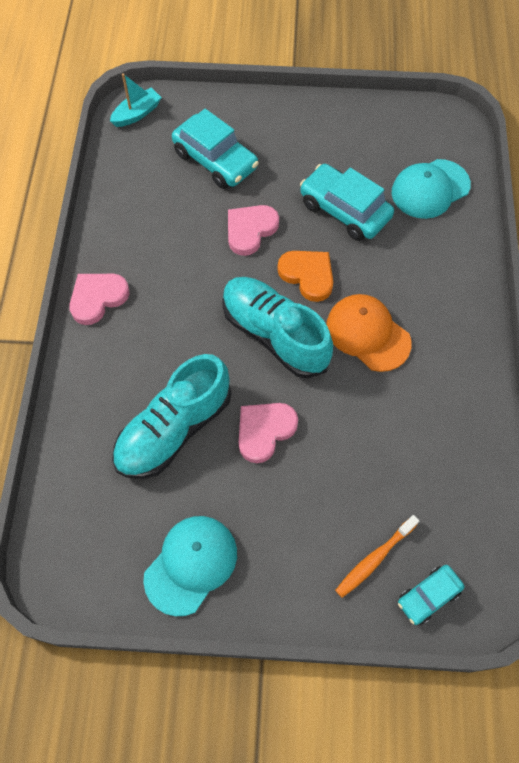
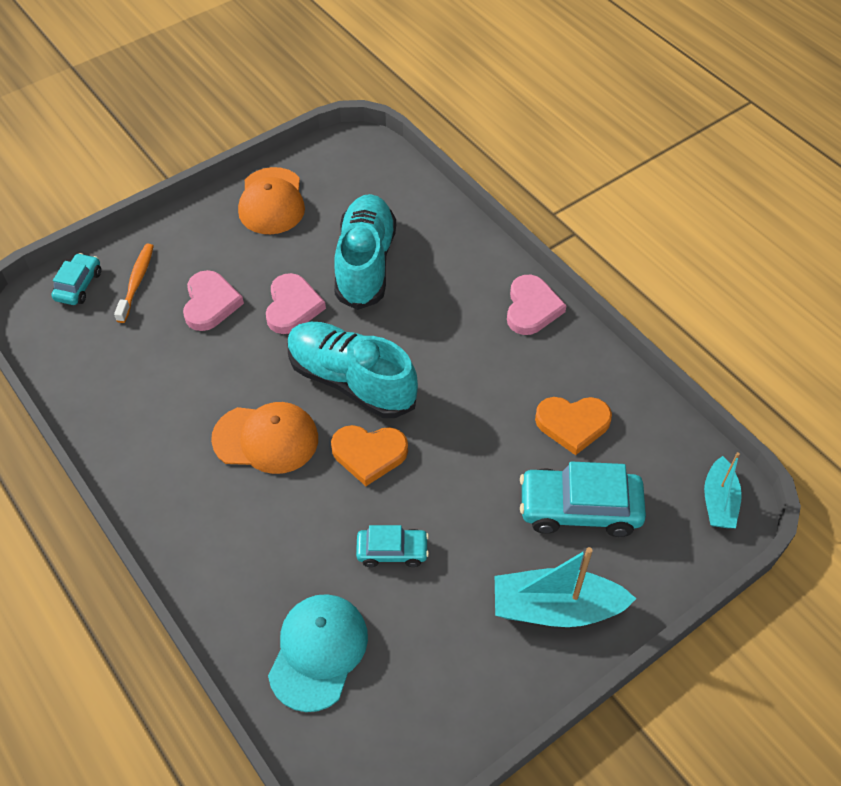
camera: 140 degrees right, 10 degrees down
(164, 205) = (572, 424): none -> orange heart
(191, 564) = (271, 201): turquoise cap -> orange cap
(250, 230) = (466, 459): pink heart -> pink heart (210, 303)
(274, 335) = (351, 381): turquoise shoe -> turquoise shoe turned 150 degrees counterclockwise
(282, 126) = (555, 608): none -> turquoise boat
(344, 210) = (392, 551): turquoise car -> turquoise car, size x0.57

